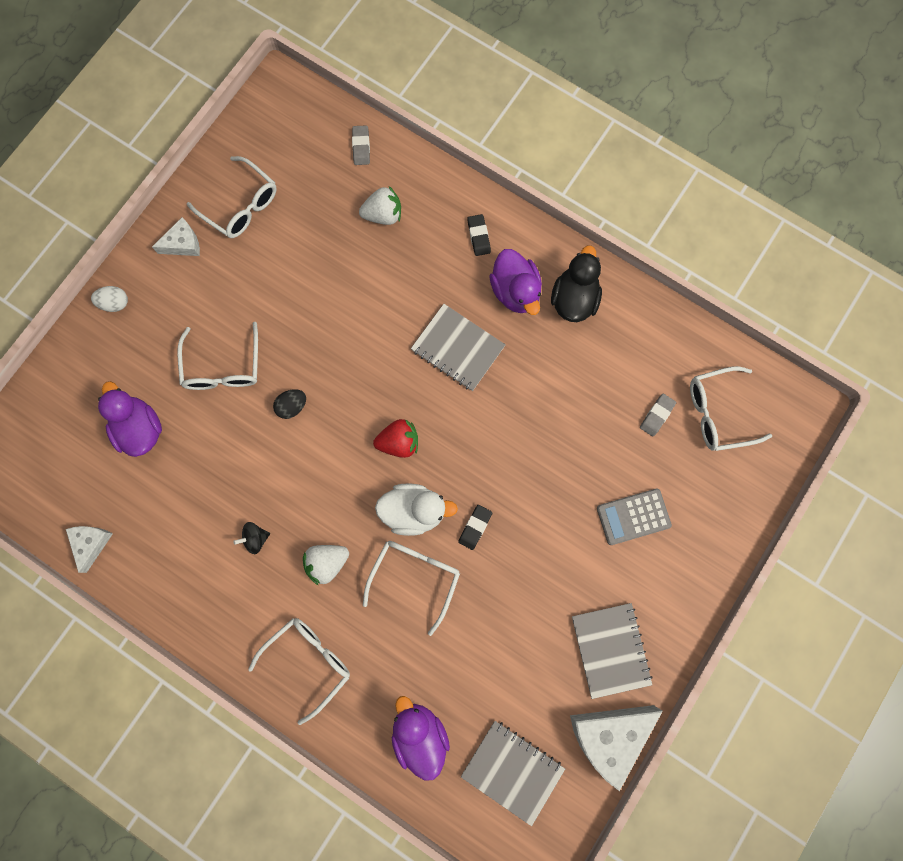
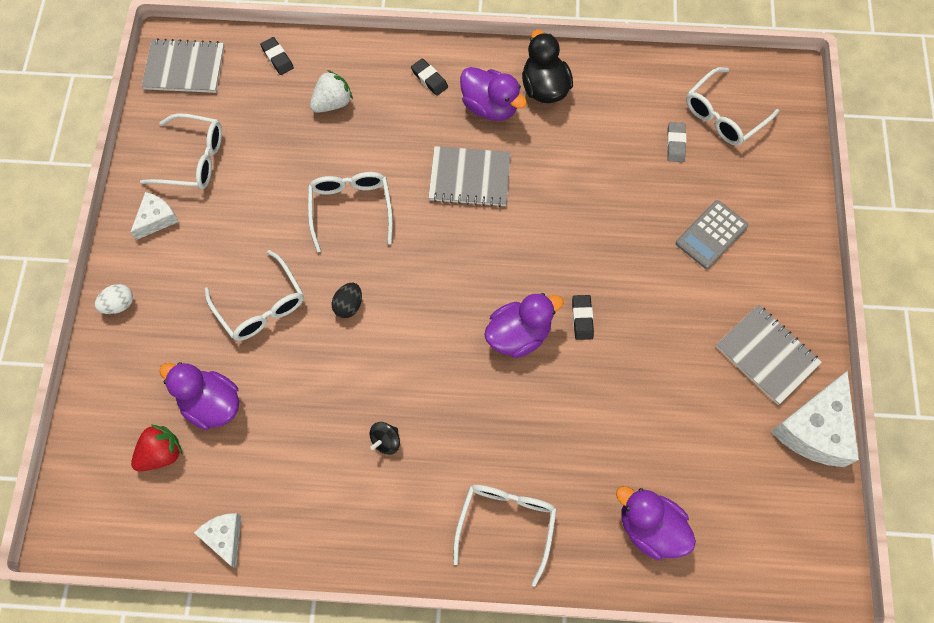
camera: 30 degrees left, 10 degrees down
(327, 562) = (467, 424): white strawberry -> none
(361, 147) = (277, 58): grey eraser -> black eraser
(399, 442) = (467, 283): red strawberry -> red strawberry (161, 453)
(414, 511) = (518, 334): white duck -> purple duck
(415, 577) = (556, 391): white glasses -> white glasses (351, 209)
(512, 770) = (753, 510): grey notebook -> grey notebook (184, 68)

